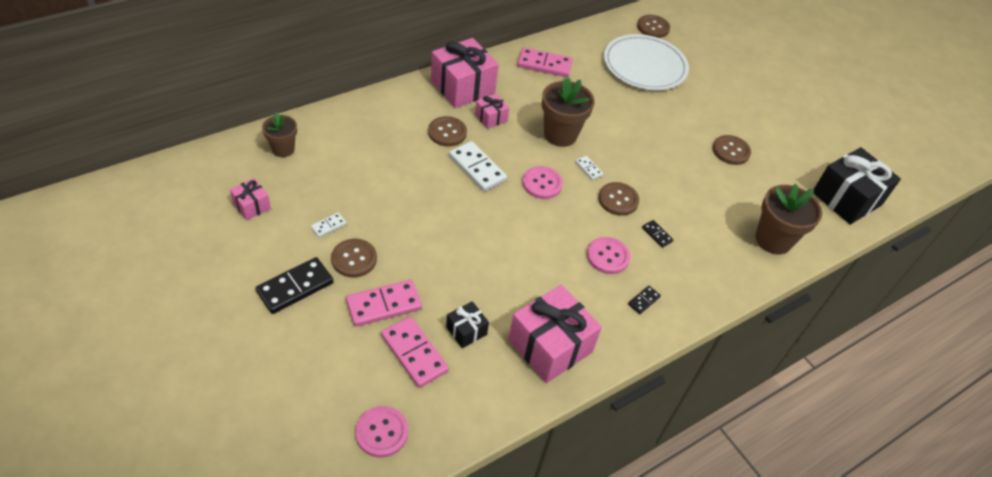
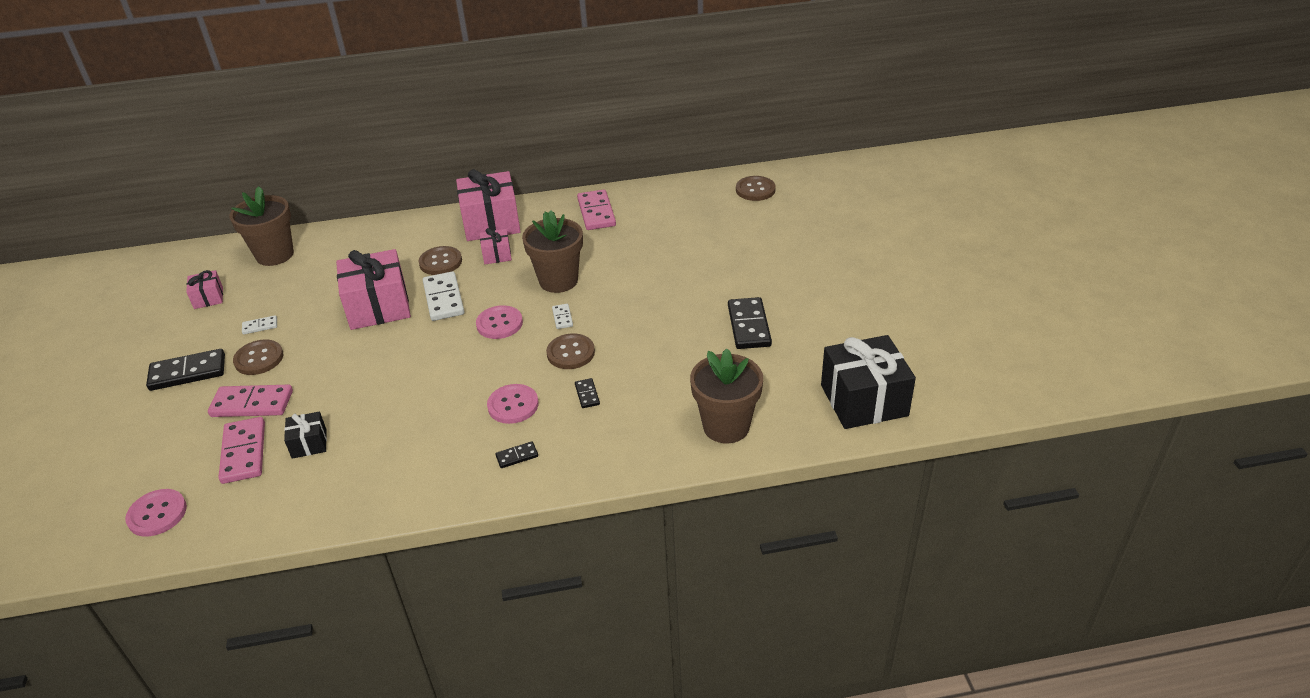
camera: 30 degrees right, 10 degrees down
(283, 149) = (275, 255): brown flower pot -> brown flower pot, size x1.63
(544, 64) = (596, 212): pink domino -> pink domino turned 45 degrees clockwise
(550, 346) = (380, 477): pink gift -> pink gift (378, 307)
(644, 66) = (713, 226): white plate -> none
(731, 151) = (749, 326): brown button -> black domino

